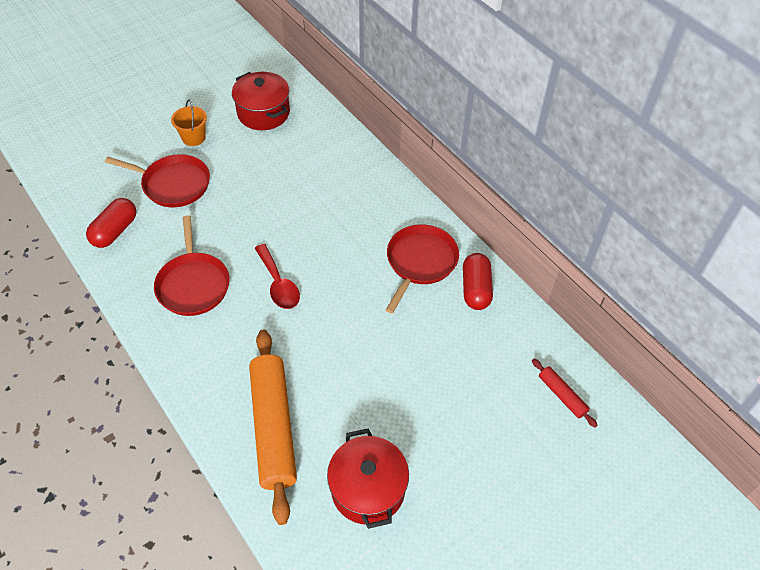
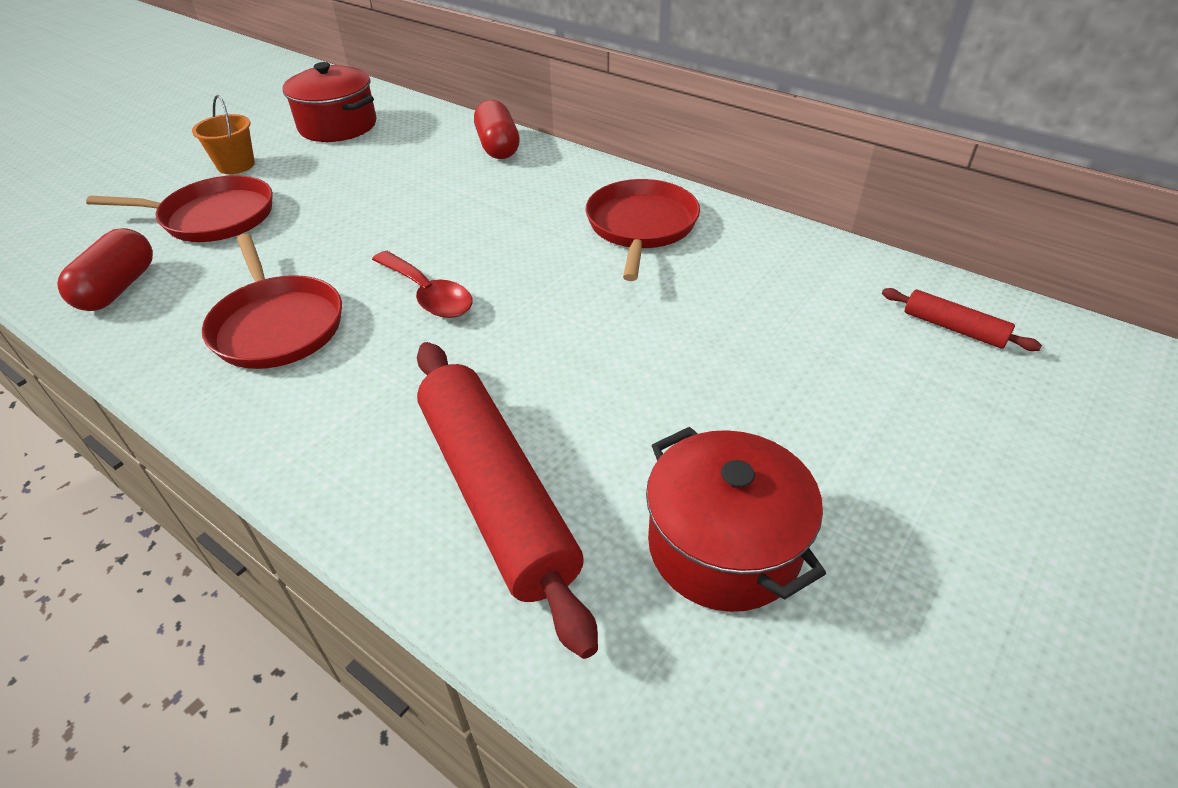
camera: 15 degrees left, 10 degrees down
(273, 427) = (495, 493): orange rolling pin -> red rolling pin
(475, 289) = (740, 238): red capsule -> red capsule (498, 147)

